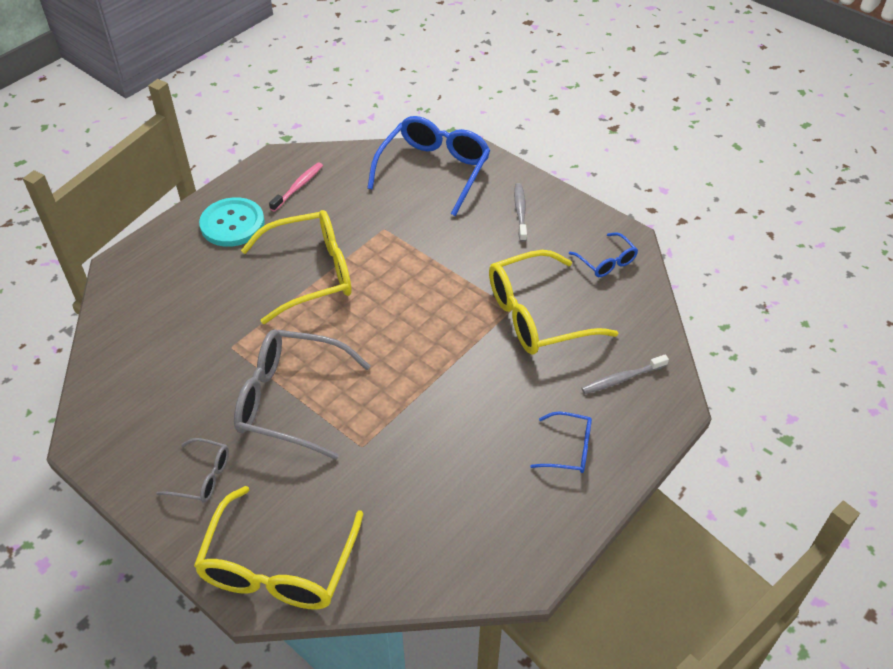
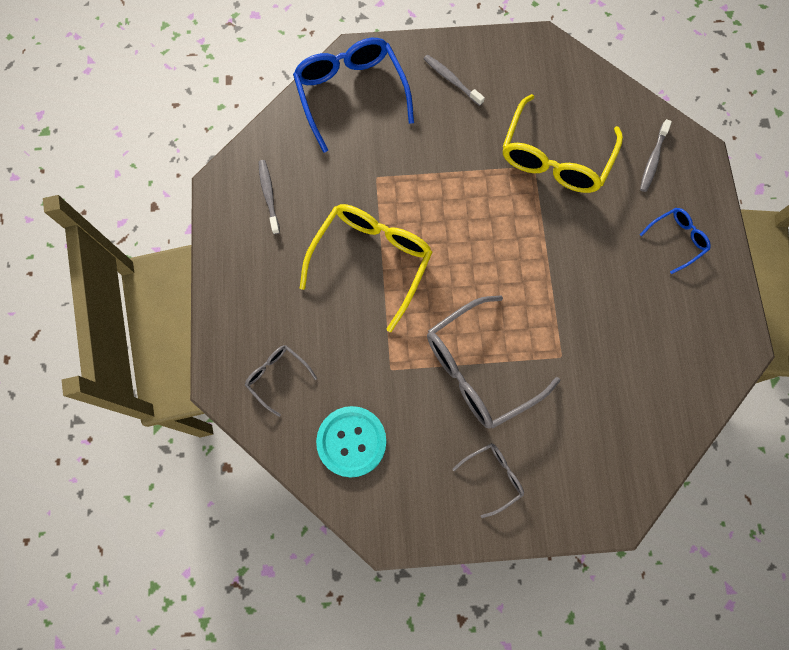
camera: 45 degrees left, 25 degrees up
(156, 289) = (277, 377): none -> grey glasses
(232, 224) = (261, 272): turquoise button -> turquoise button (351, 441)
(279, 565) = (609, 482): yellow glasses -> none
(298, 187) = (269, 195): pink toothbrush -> grey toothbrush
(606, 261) = (550, 74): blue glasses -> none

